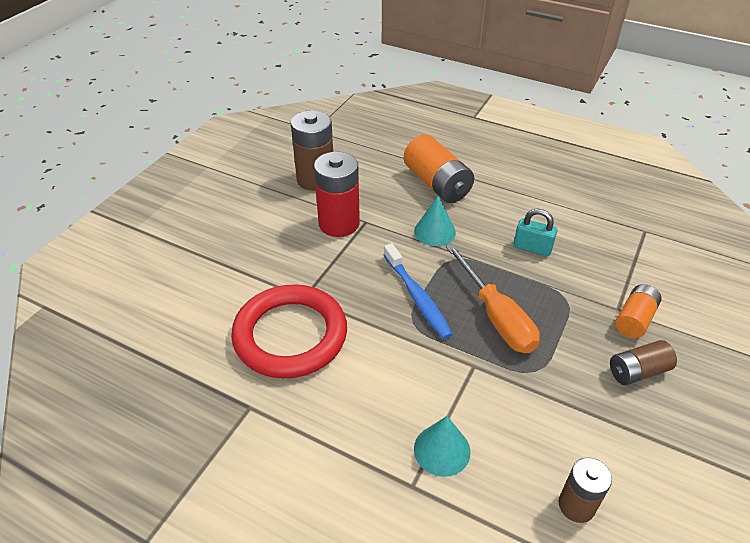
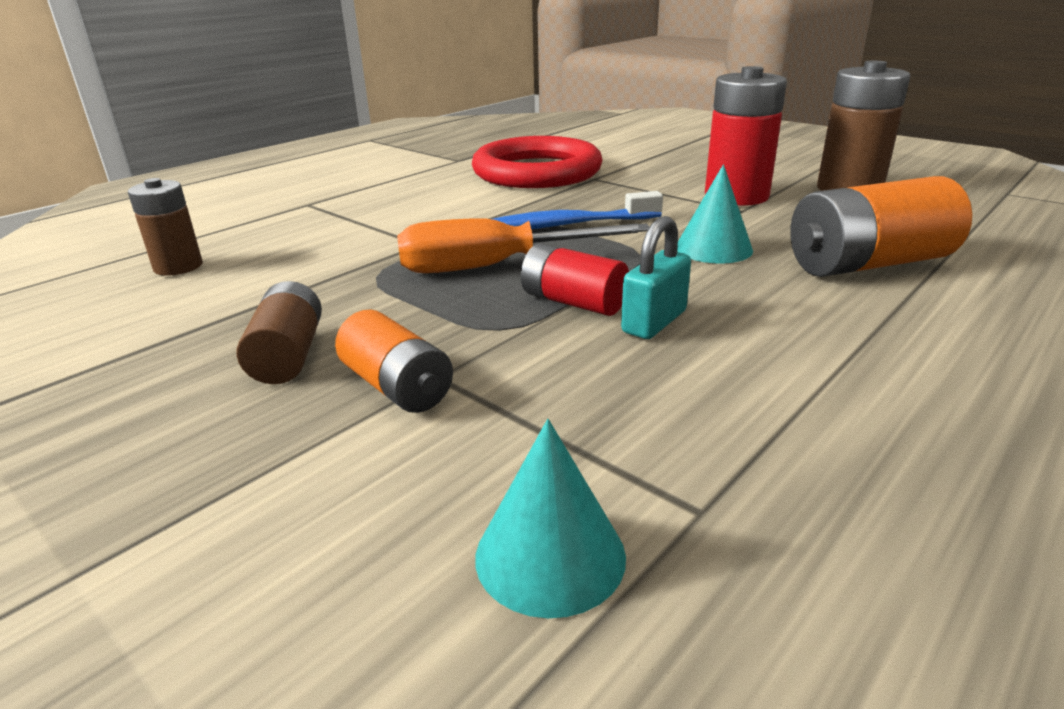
camera: 105 degrees right, 15 degrees down
(442, 450) = (328, 217): turquoise cone -> turquoise cone (550, 555)
(526, 276) = (573, 302): none -> red battery

